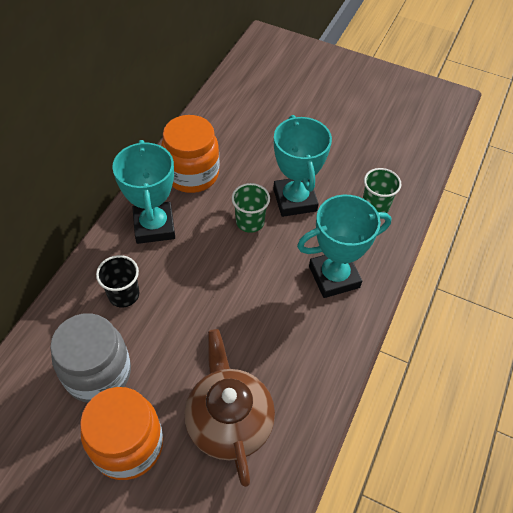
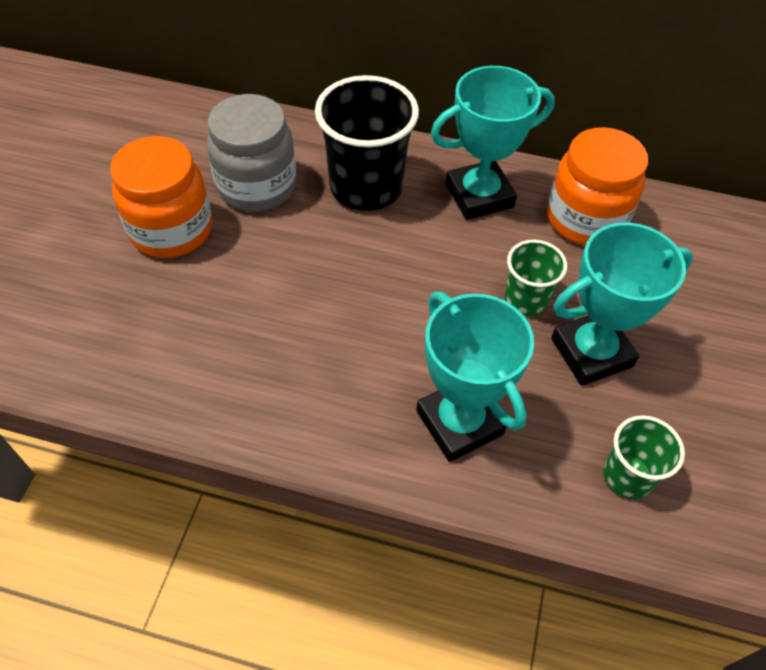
camera: 80 degrees right, 0 degrees up
(124, 294) = (366, 187): black cup -> black cup, size x1.83
(229, 421) = (207, 321): brown teapot -> none

